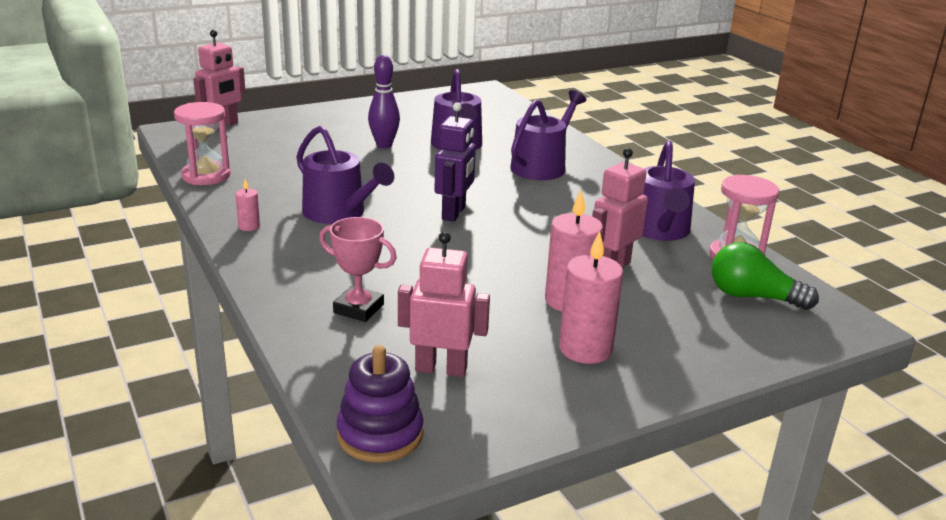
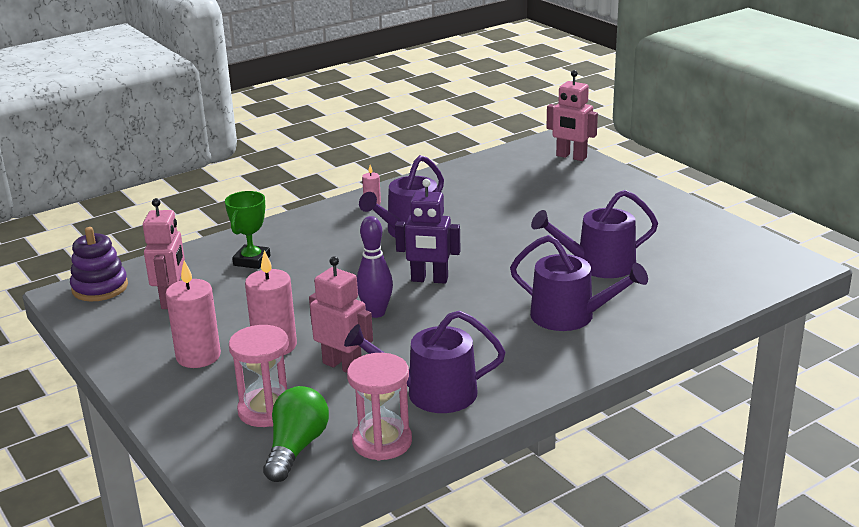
camera: 85 degrees right, 0 degrees up
(206, 176) = (458, 171): pink hourglass -> pink hourglass (266, 410)
(358, 308) = (252, 260): pink trophy -> green trophy
(384, 145) = (573, 229): purple bowling pin -> purple bowling pin (376, 313)

